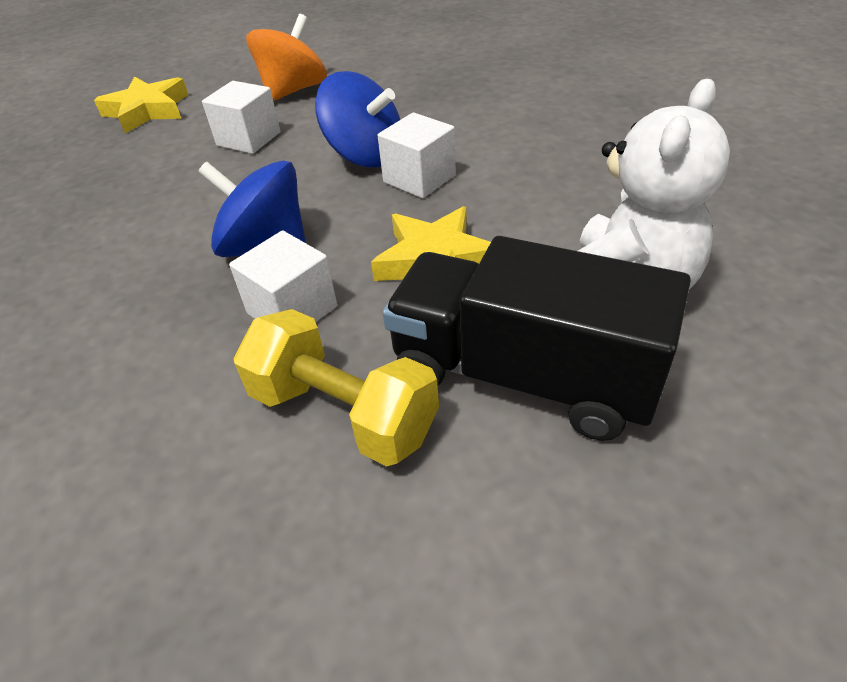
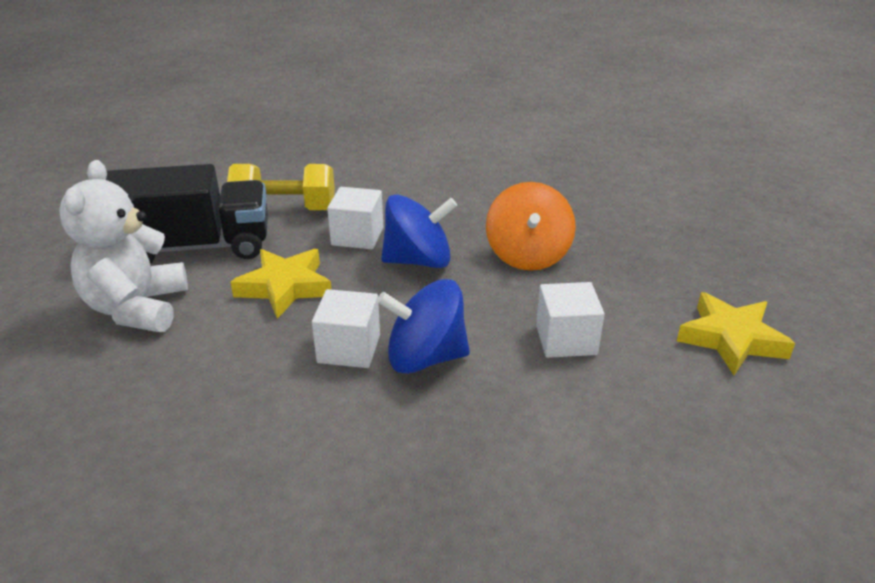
camera: 145 degrees right, 10 degrees down
(293, 90) = (620, 425): orange spinning top -> orange spinning top (528, 255)

